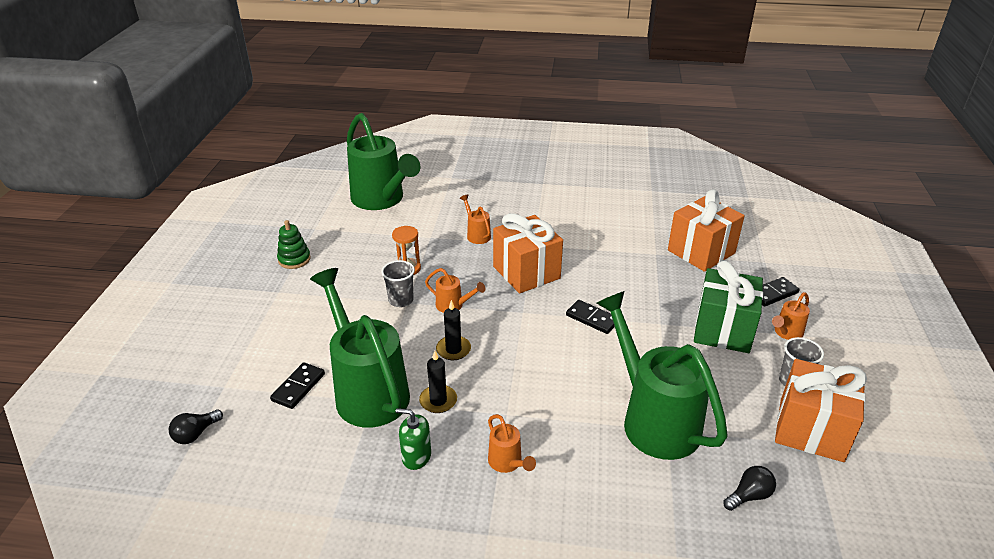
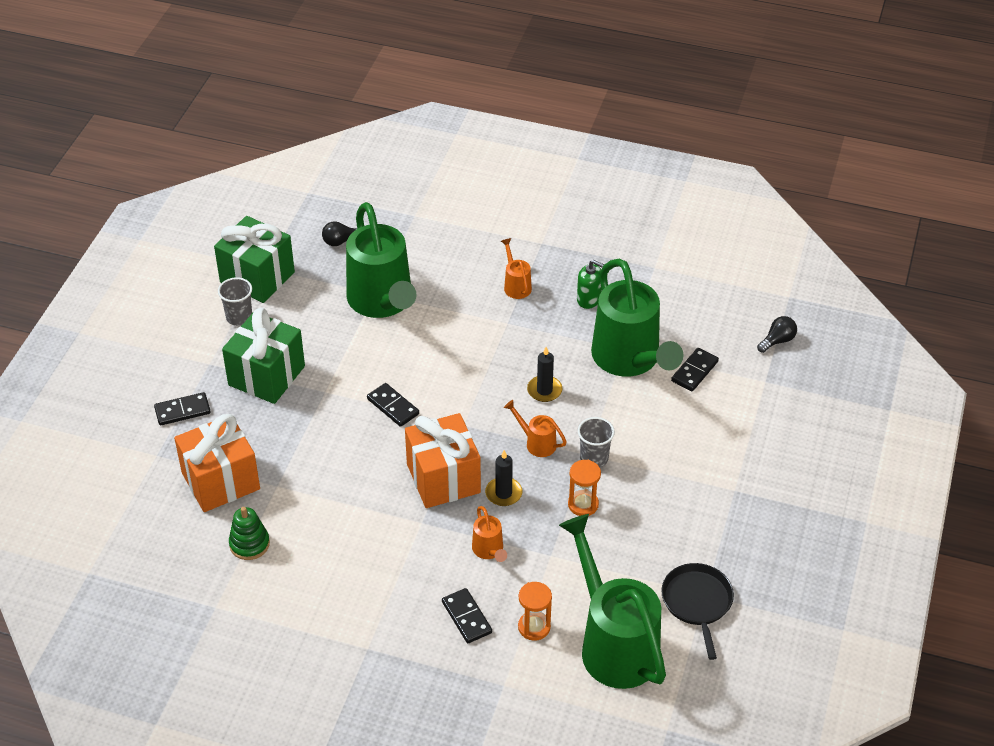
camera: 170 degrees left, 10 degrees up
(294, 259) = (724, 539): green stacking toy -> green stacking toy (249, 544)
(321, 224) = (697, 602): none -> black pan
(436, 202) = (534, 627): none -> orange hourglass
(438, 401) = (565, 342): black candle -> black candle (503, 493)
(483, 202) = (466, 617): none -> black domino
(786, 333) = (206, 364): orange watering can -> none
(811, 430) = (257, 277): orange gift -> green gift

